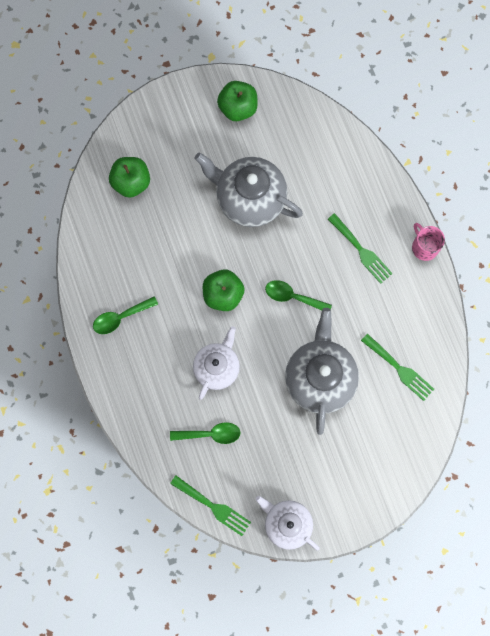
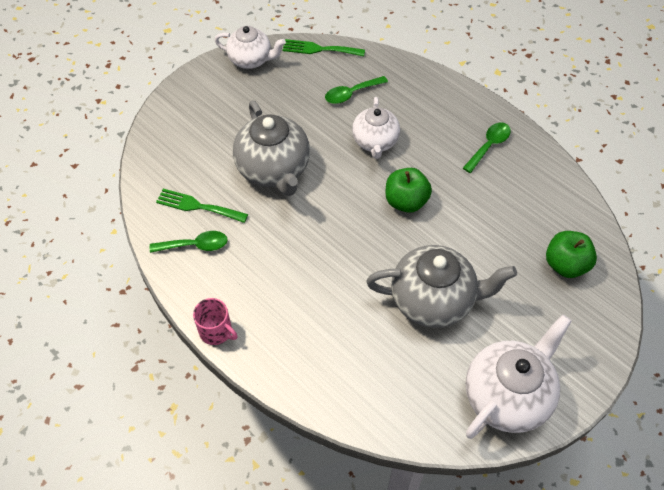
camera: 155 degrees right, 20 degrees down
(238, 108) = (507, 396): green apple -> white teapot
(293, 297) = (335, 226): green spoon -> green spoon (195, 245)
(361, 251) = (285, 298): green fork -> none

